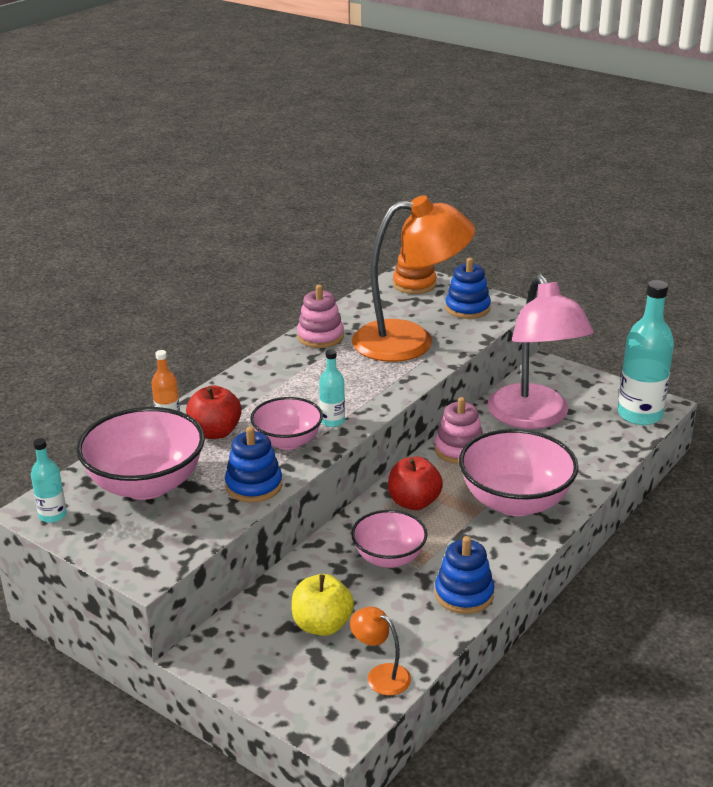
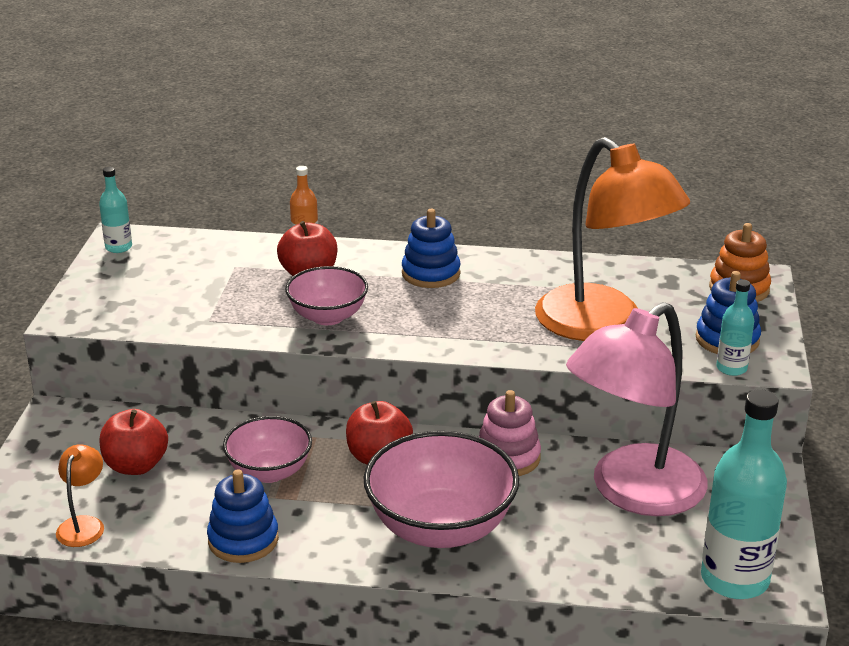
camera: 60 degrees right, 0 degrees up
(146, 484) = (196, 271): pink bowl -> none
(254, 486) = (236, 324): blue stacking toy -> blue stacking toy (431, 273)
(320, 337) = (548, 270): pink stacking toy -> none
(322, 625) = (136, 466): yellow apple -> red apple
(332, 421) = (388, 329): turquoise bottle -> turquoise bottle (731, 368)

